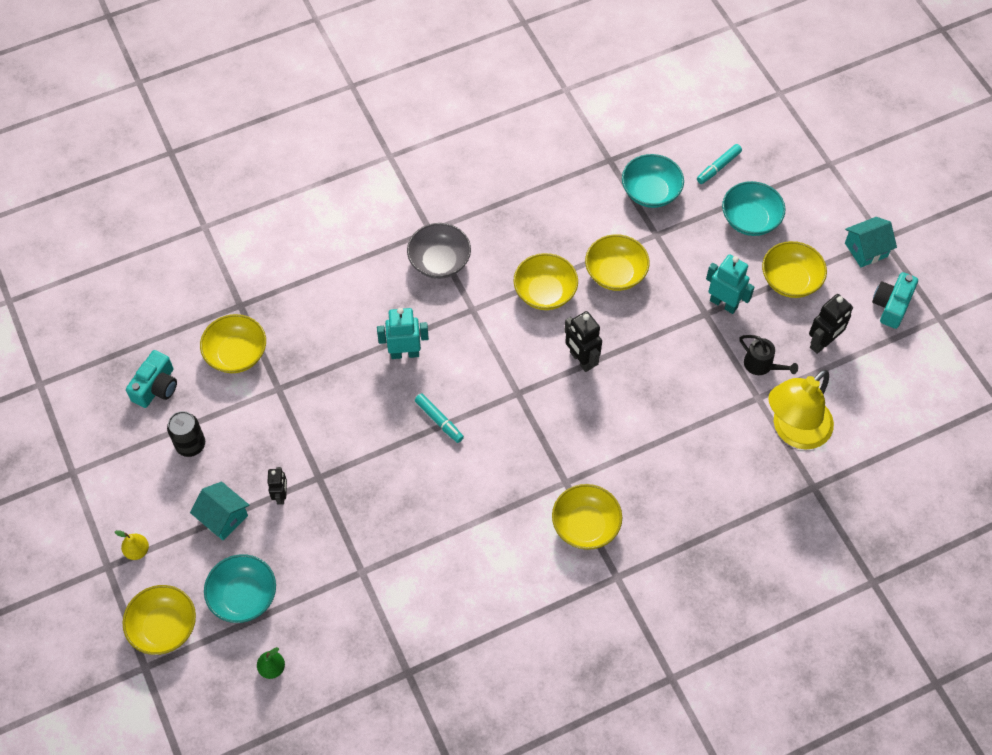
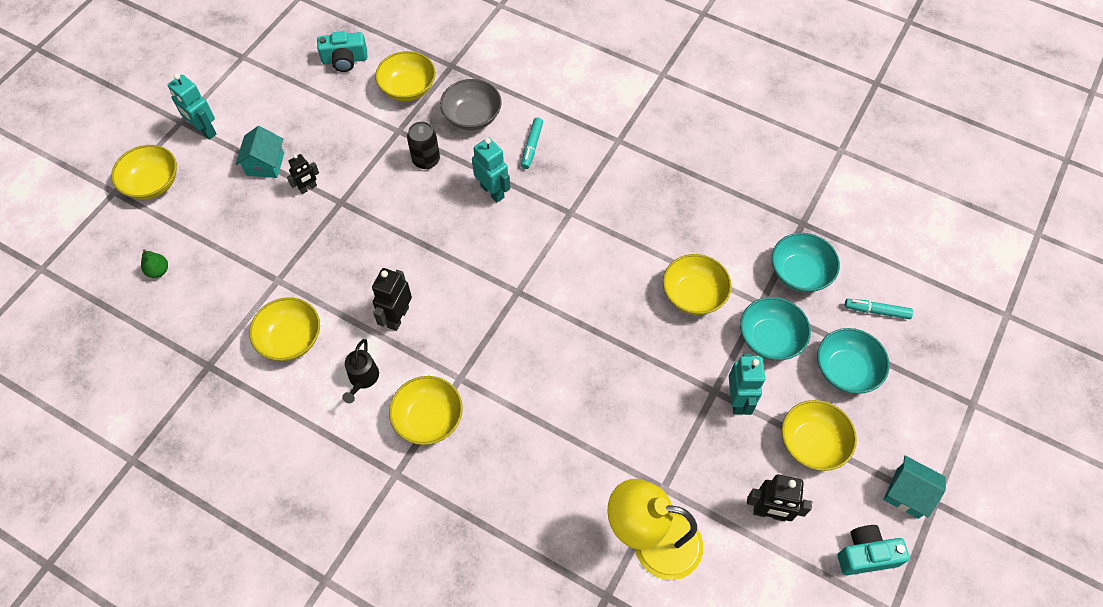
camera: 55 degrees right, 0 degrees up
(137, 551) = (204, 130): yellow pear -> turquoise robot
(190, 445) = (312, 108): black can -> black can (426, 160)
(243, 596) = (207, 216): turquoise bowl -> turquoise bowl (770, 338)
(439, 261) = (595, 164): grey bowl -> grey bowl (472, 117)
(439, 421) = (449, 251): turquoise marker -> turquoise marker (532, 146)
(545, 292) = (629, 254): yellow bowl -> yellow bowl (290, 339)
(581, 360) = (586, 319): black robot -> black robot (397, 317)
(762, 365) = (700, 471): black watering can -> black watering can (362, 379)

